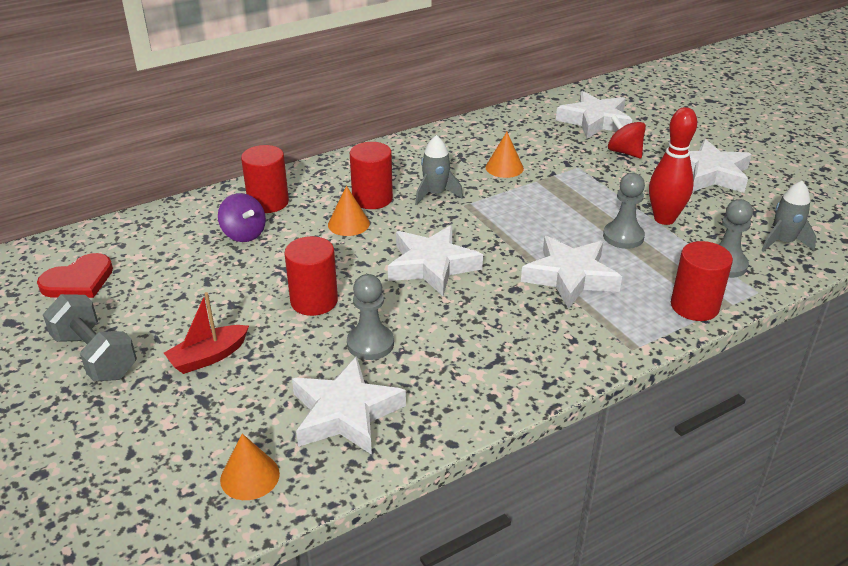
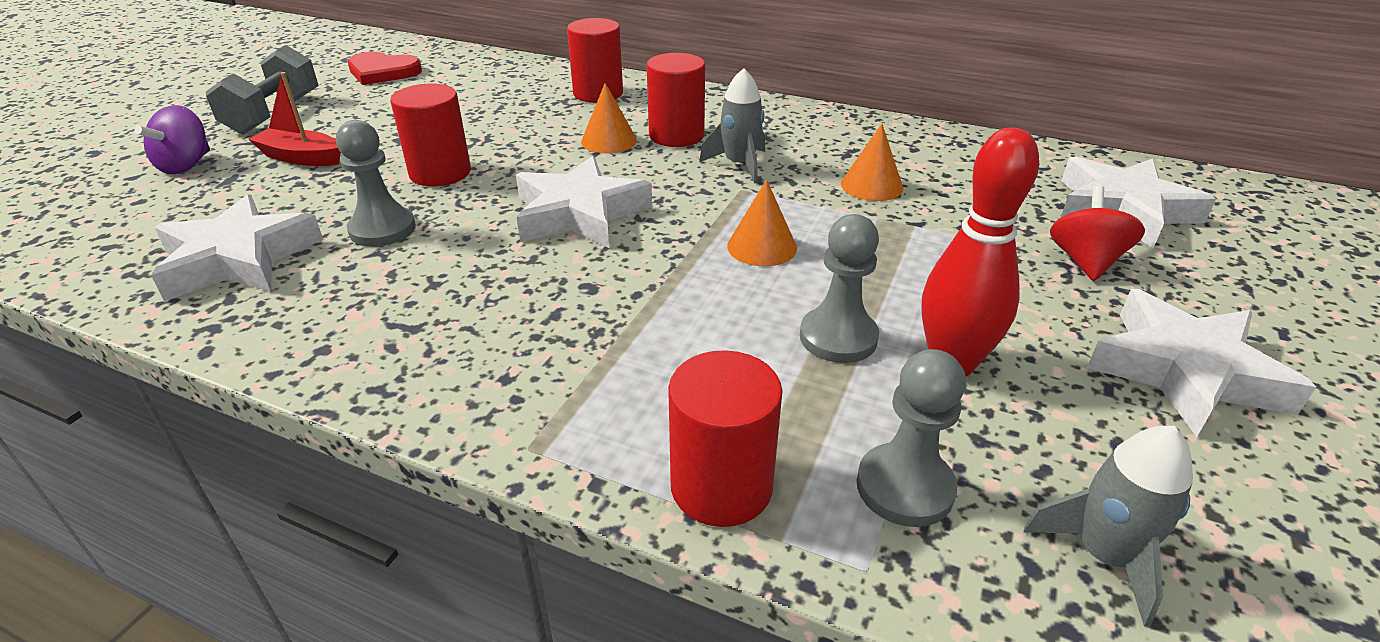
camera: 55 degrees right, 0 degrees up
(244, 234) = (527, 103): purple spinning top -> purple spinning top (186, 165)
(250, 476) = (107, 243): orange cone -> orange cone (762, 247)
(570, 277) = (667, 323): white star -> none

